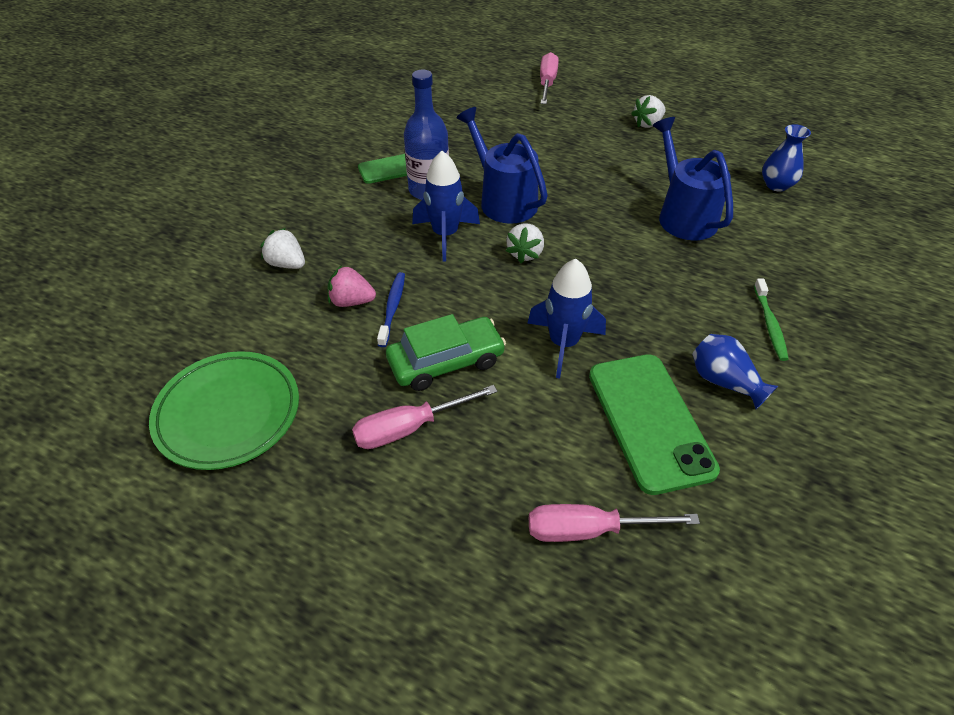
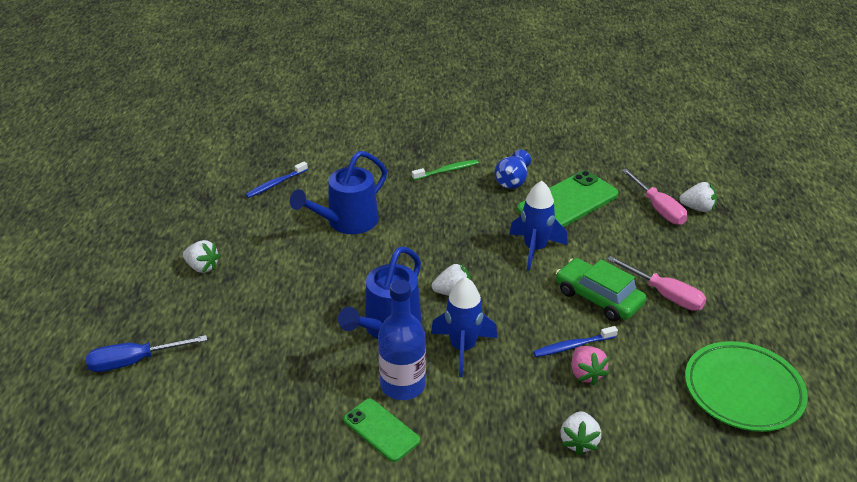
camera: 115 degrees left, 10 degrees down
(547, 83) = (134, 362): pink screwdriver -> blue screwdriver
(566, 591) = (697, 208): none -> white strawberry
(776, 185) = (276, 184): blue vase -> blue toothbrush

